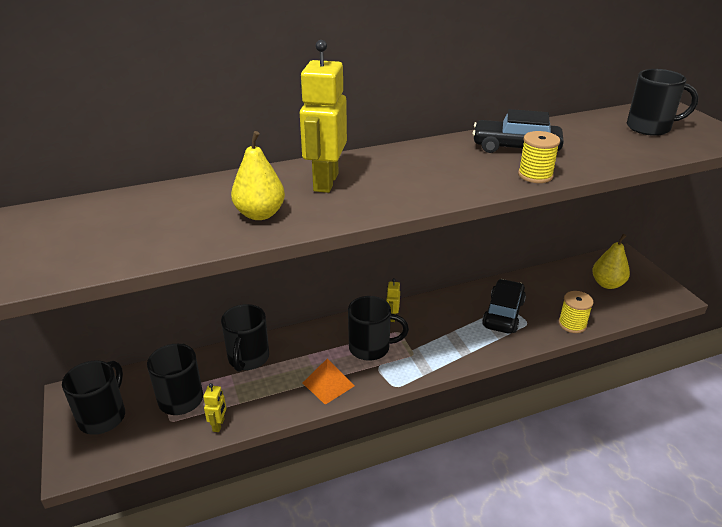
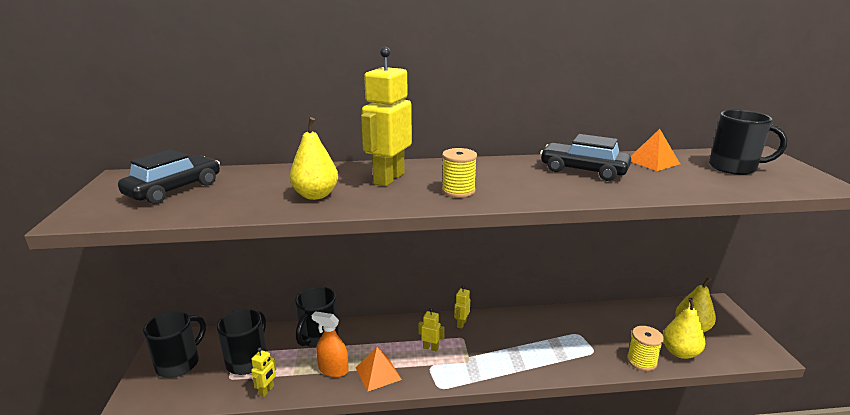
camera: 15 degrees right, 10 degrees down
(280, 389) = (333, 369): none -> orange spray bottle
(371, 348) = (430, 348): black mug -> yellow robot
(503, 314) = (571, 339): black car -> black car (174, 189)
(535, 175) = (590, 194): yellow spool -> yellow spool (458, 191)
(575, 129) = (653, 162): none -> orange pyramid
(603, 309) = (680, 352): none -> yellow pear

